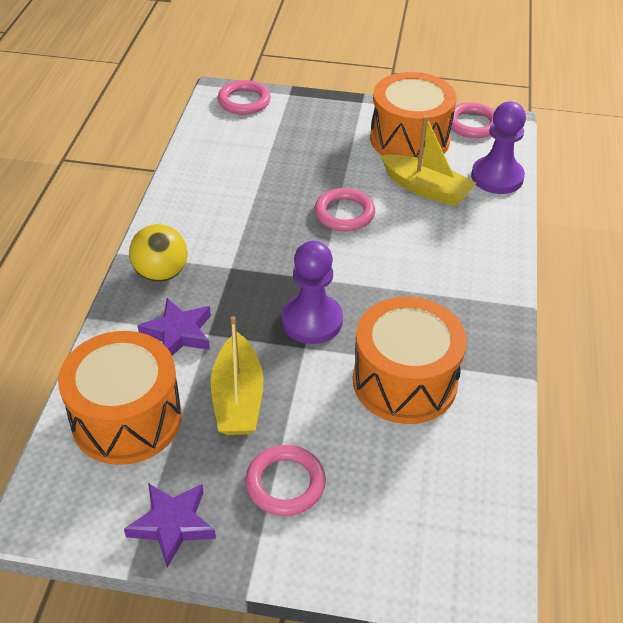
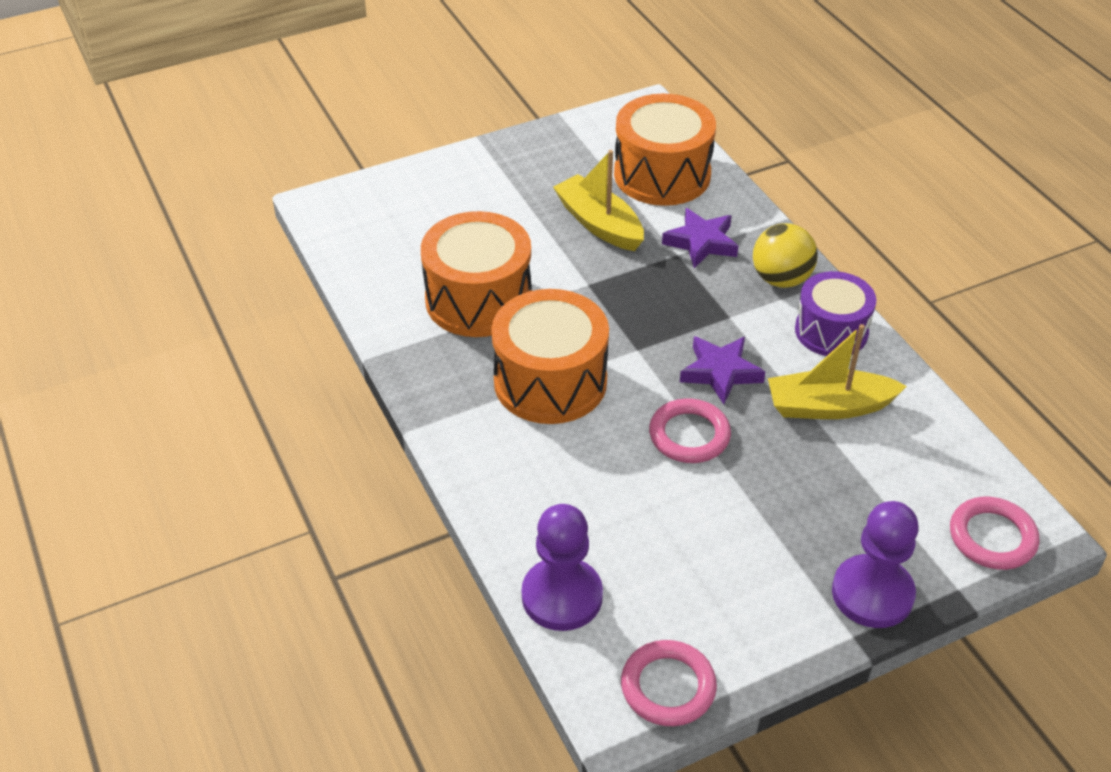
camera: 145 degrees right, 0 degrees up
(172, 525) = (558, 141): purple star -> purple star (720, 372)
(179, 224) = (831, 331): none -> purple drum
(285, 483) = (507, 193): pink ring -> none
(312, 321) = (604, 308): purple pawn -> purple pawn (872, 593)
(409, 139) = (724, 599): orange drum -> orange drum (550, 382)
(426, 189) = (632, 524): yellow boat -> yellow boat (829, 406)

